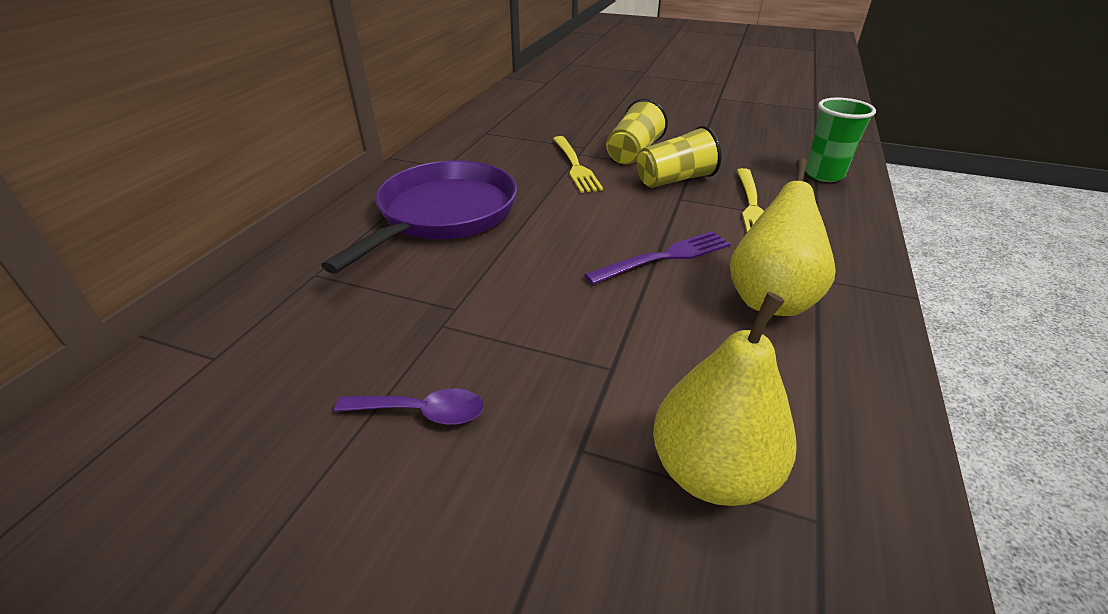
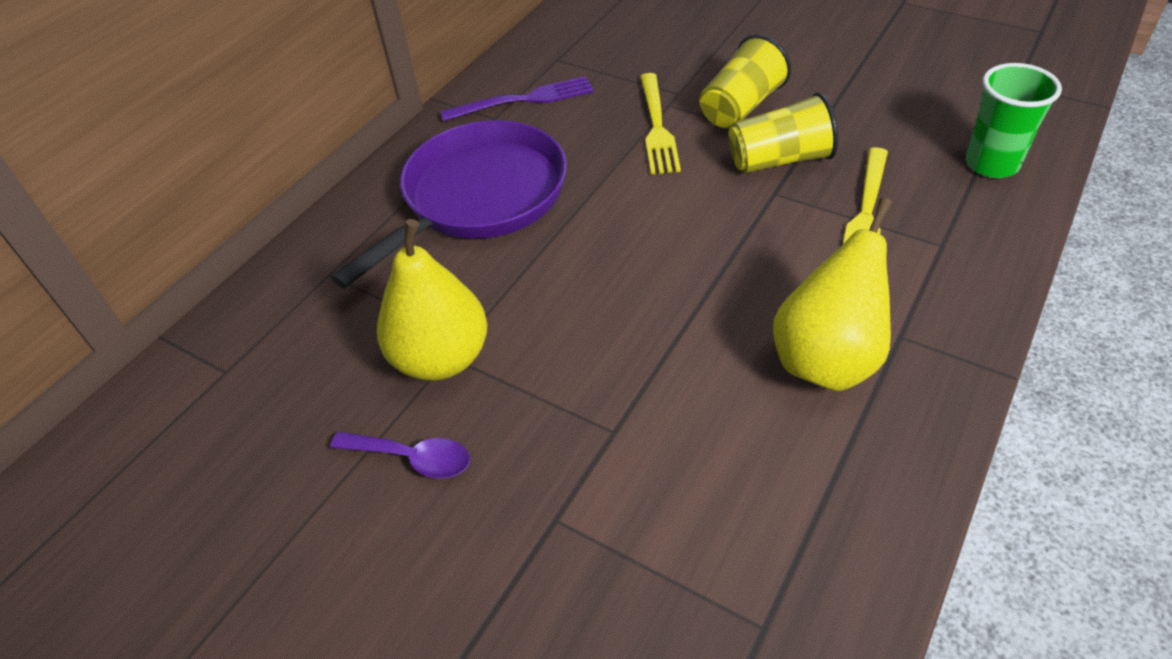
camera: 15 degrees right, 10 degrees up
(665, 257) = (723, 286): purple fork -> purple fork (524, 100)
(711, 471) = (677, 562): yellow pear -> yellow pear (441, 358)

